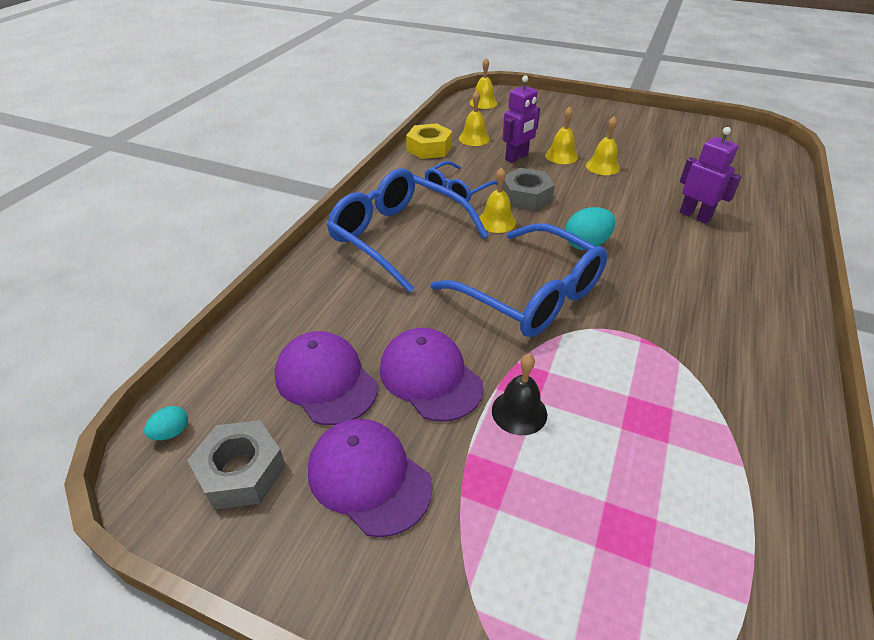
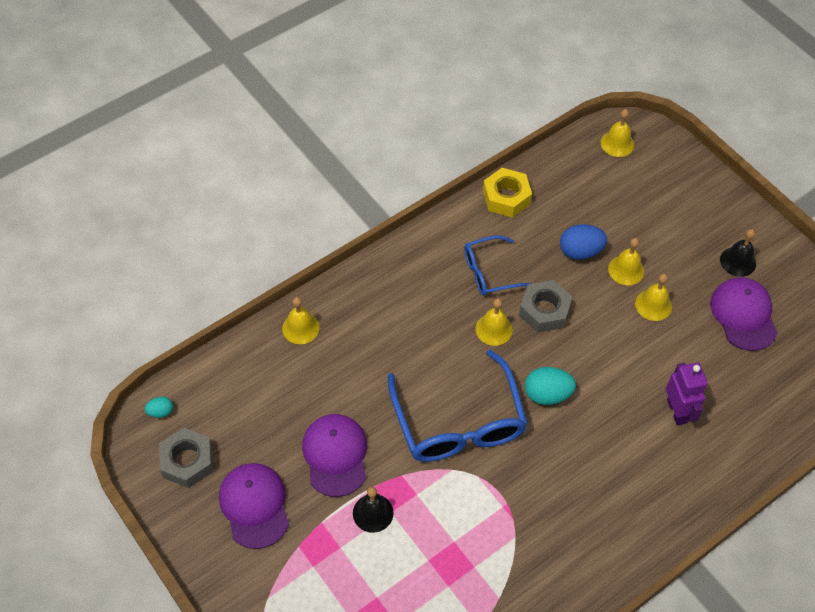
camera: 30 degrees right, 15 degrees up
(326, 381) = (268, 422): purple cap -> purple cap (743, 315)
(398, 237) = (400, 307): blue glasses -> none
(474, 138) = (561, 202): yellow bell -> yellow bell (300, 328)
(517, 157) = (580, 251): purple robot -> blue egg
(630, 129) = (738, 261): none -> black bell

